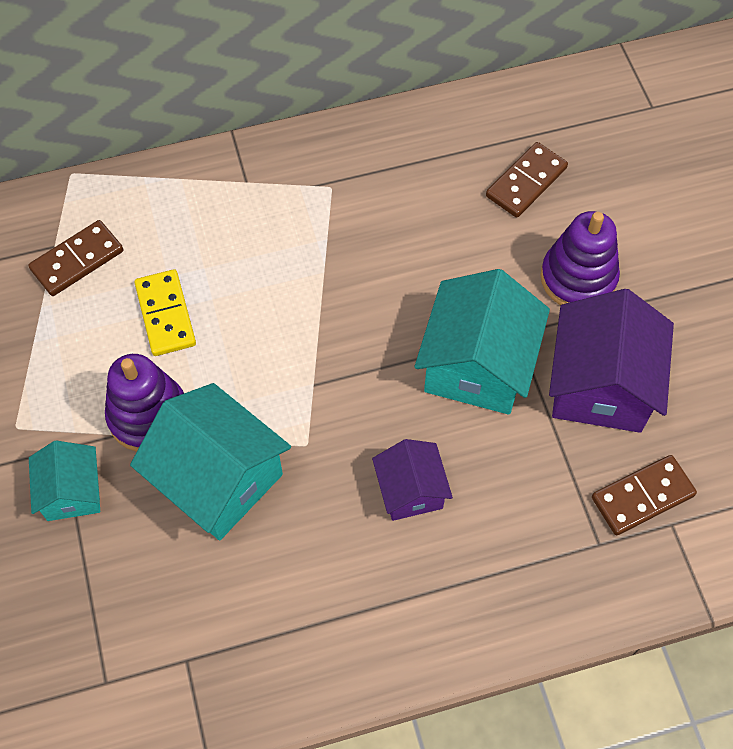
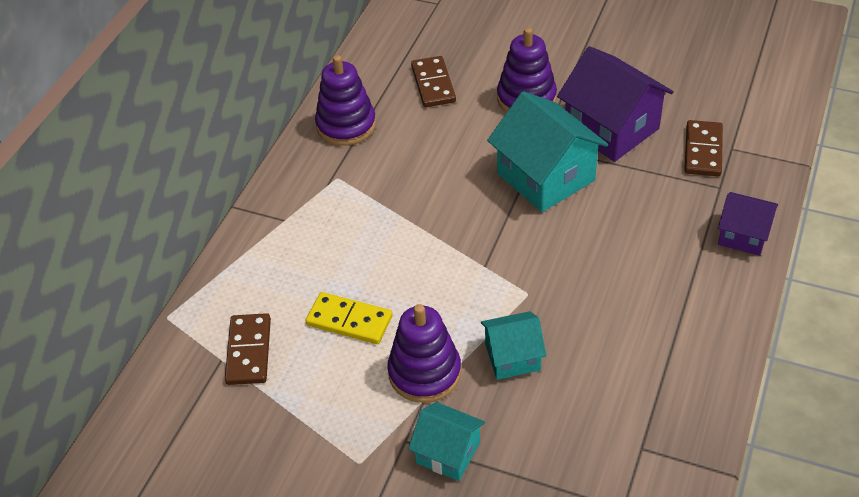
camera: 50 degrees left, 15 degrees down
(218, 479) = (512, 357): turquoise house -> turquoise house, size x0.57
(405, 147) = (346, 125): none -> purple stacking toy
(410, 490) = (608, 257): purple house -> purple house (743, 235)

